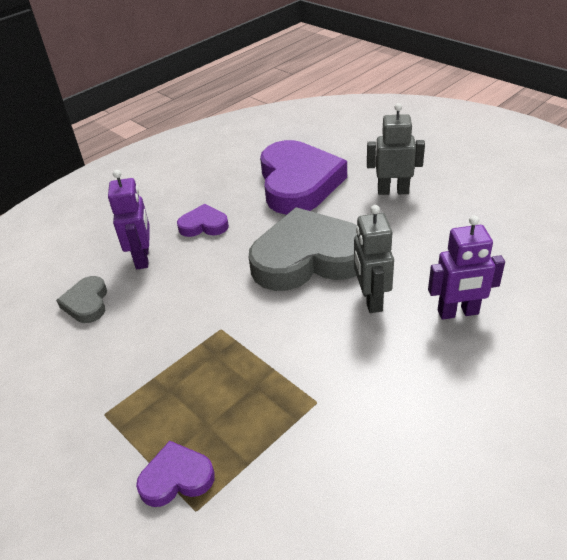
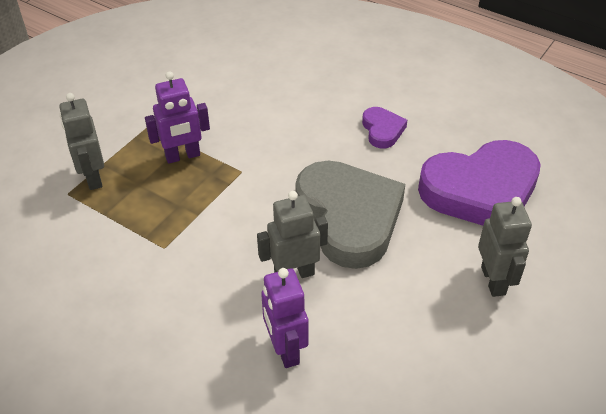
camera: 75 degrees right, 5 degrees up
(87, 303) = (261, 84): grey heart -> none
(143, 258) = (324, 101): purple robot -> purple robot (183, 156)
(176, 478) = (93, 177): purple heart -> grey robot

